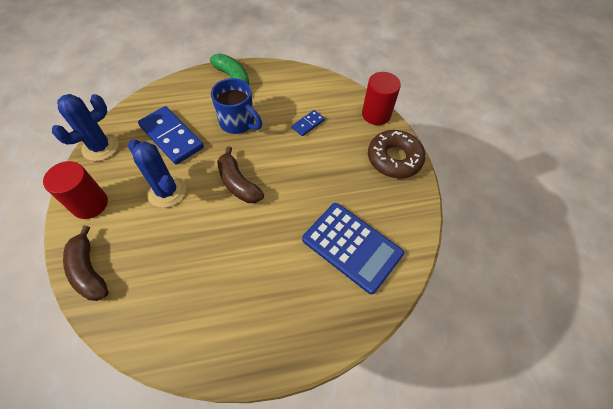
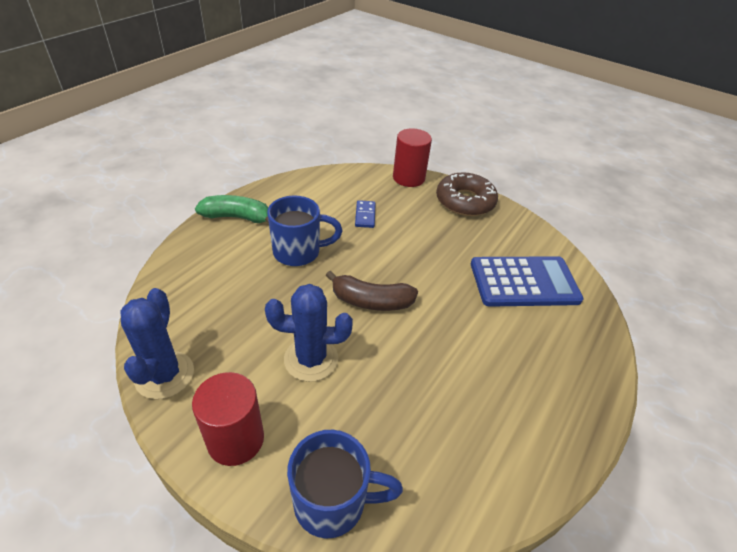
camera: 45 degrees left, 15 degrees down
(89, 271) = (333, 502): brown banana -> blue mug
(172, 137) = (243, 307): blue domino -> none

